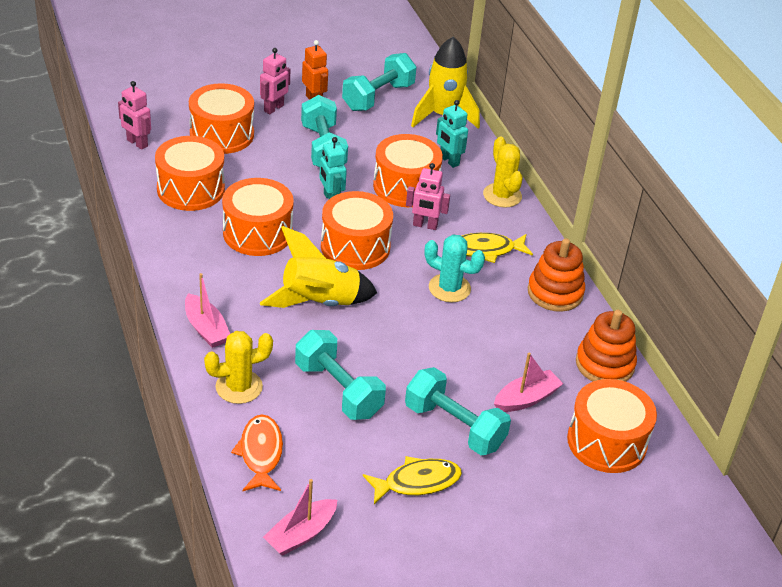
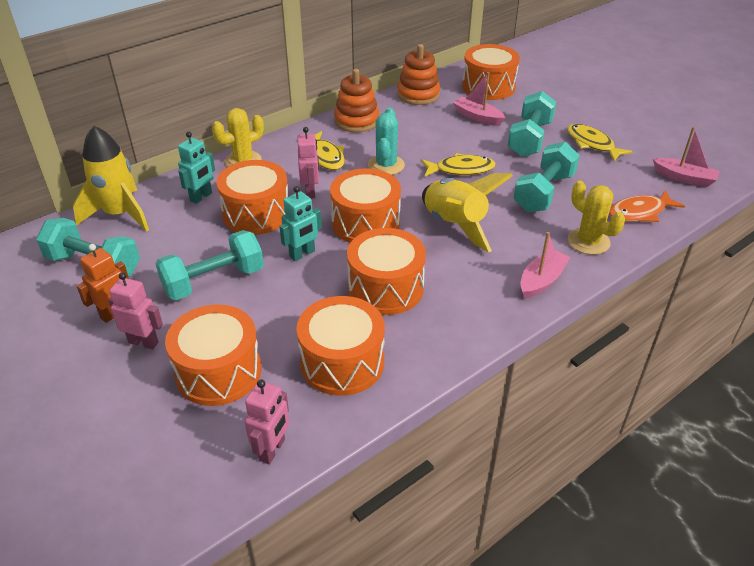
camera: 105 degrees left, 0 degrees up
(415, 342) = (461, 169): none -> yellow fish

